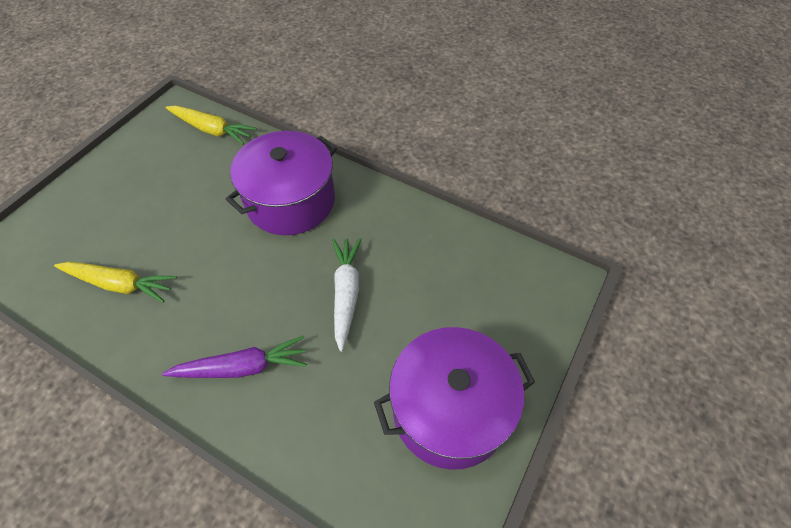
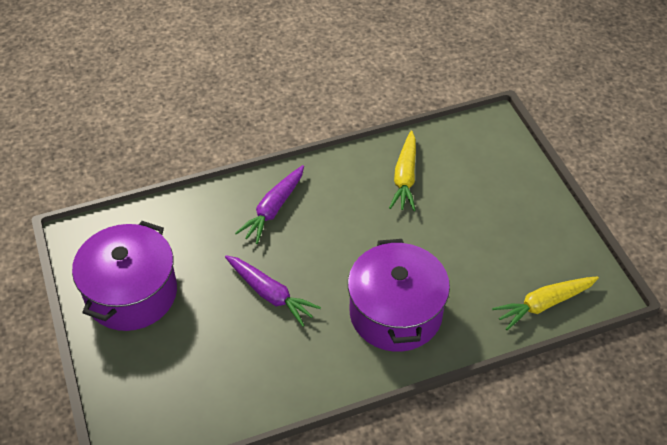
camera: 130 degrees right, 5 degrees down
(120, 284) = (405, 177): yellow carrot -> yellow carrot turned 45 degrees counterclockwise
(346, 293) = (270, 294): white carrot -> purple carrot

